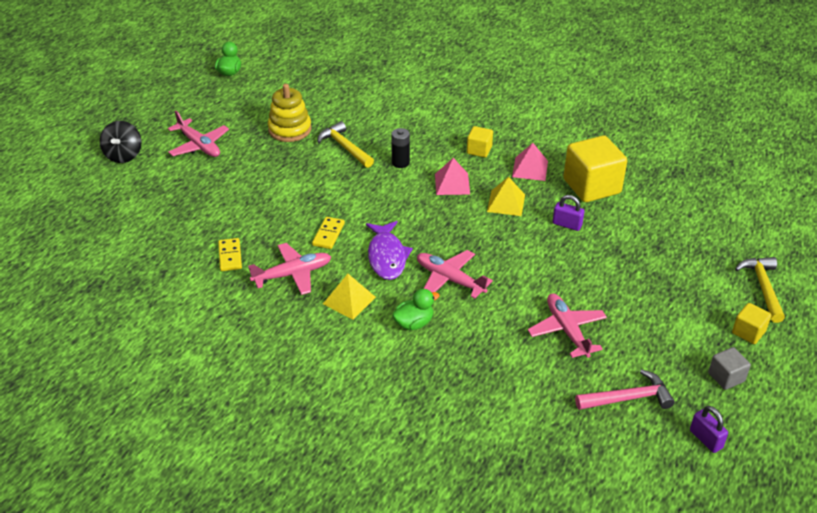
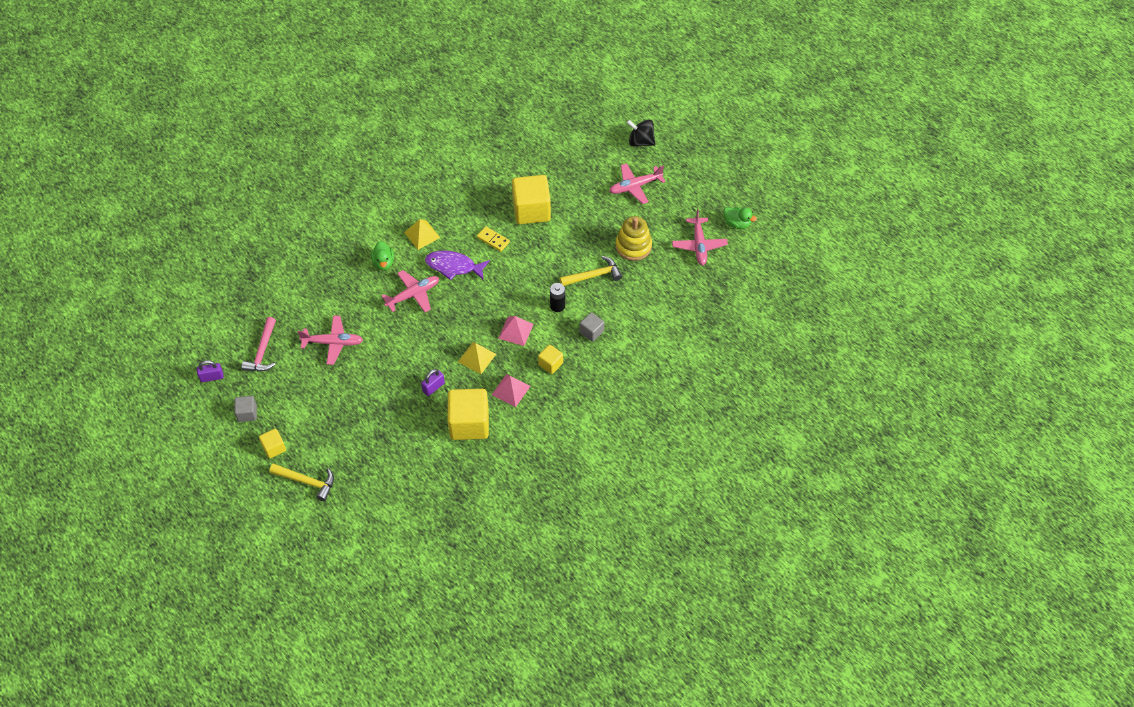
camera: 110 degrees right, 15 degrees up
(230, 256) = (496, 182): yellow domino -> none
(267, 215) = (531, 210): none -> yellow cube
(293, 274) = (462, 211): pink plane -> pink plane (699, 245)
(421, 133) = (591, 332): none -> grey cube

